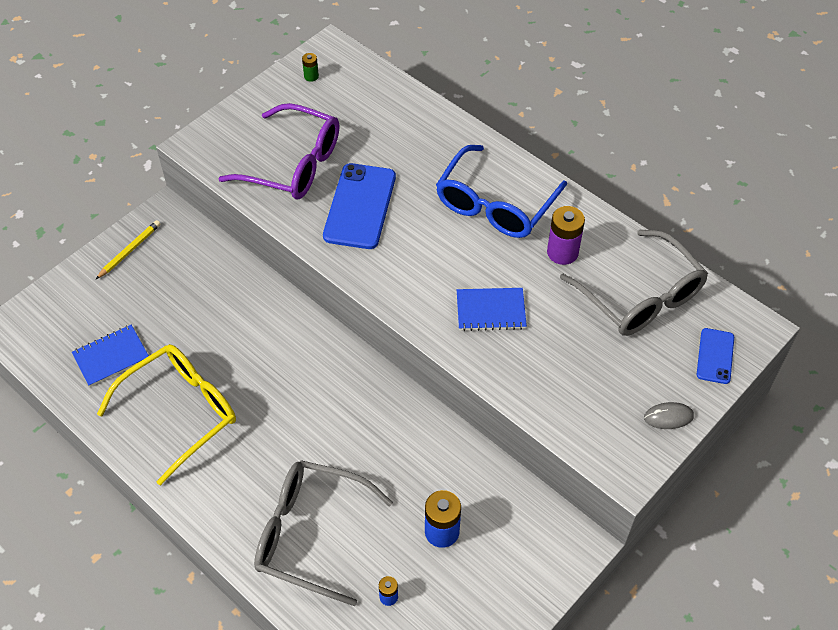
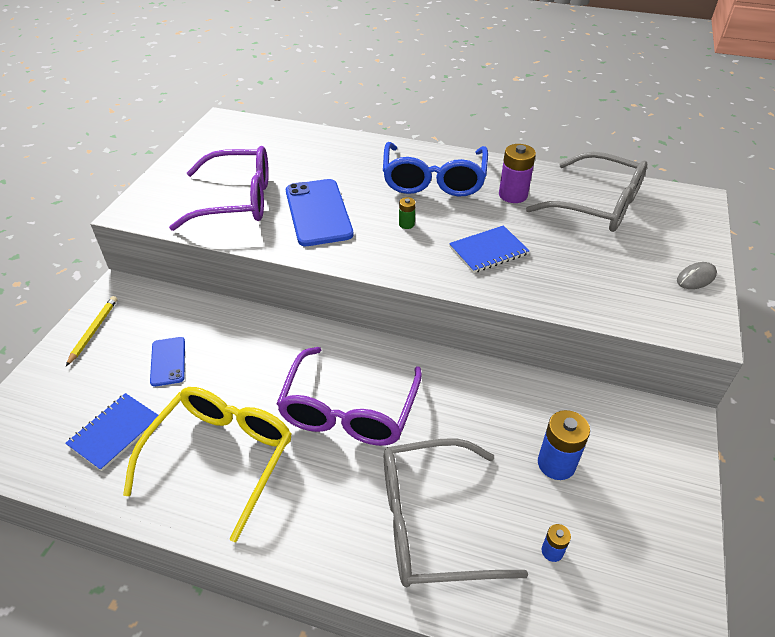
camera: 25 degrees left, 10 degrees down
(301, 412) = (349, 409): none -> purple glasses
(311, 76) = (216, 141): green battery -> green battery (406, 224)
(715, 356) = (688, 225): blue phone -> blue phone (168, 361)

